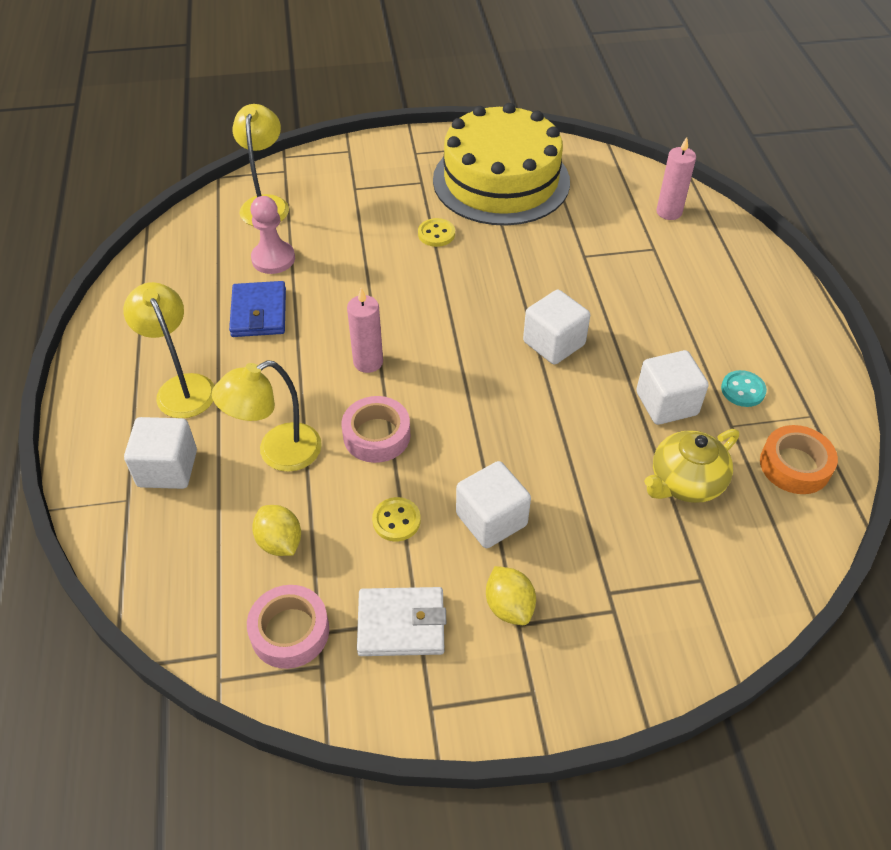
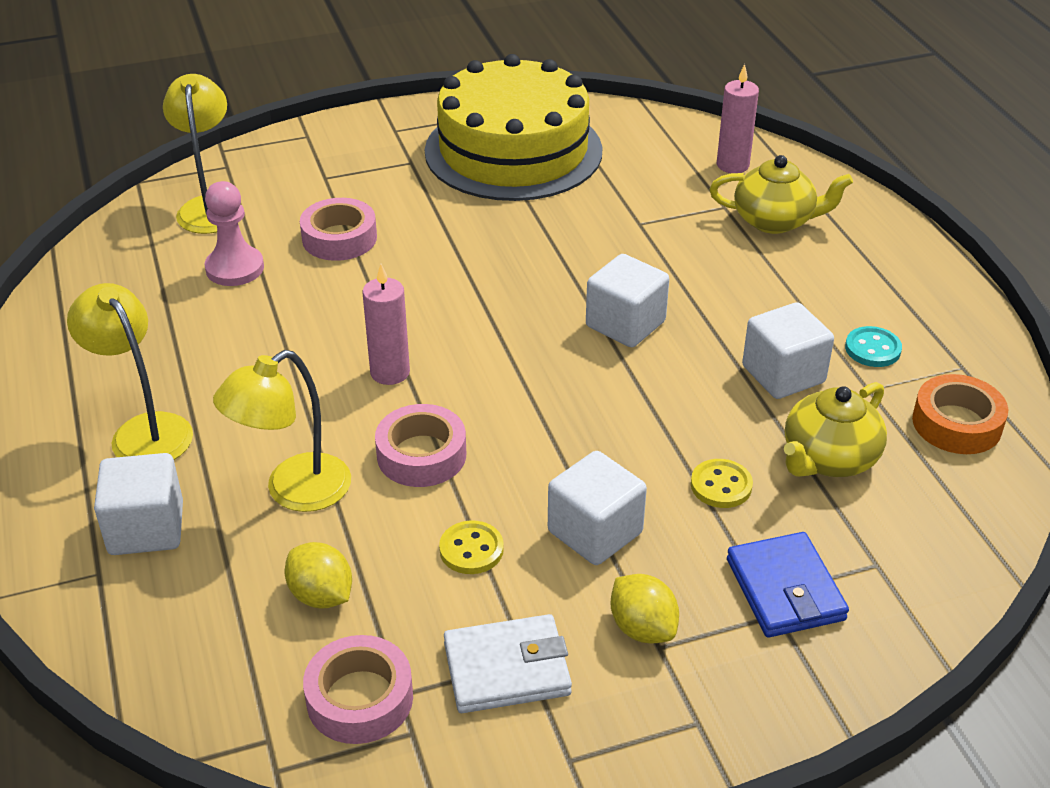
camera: 10 degrees left, 10 degrees down
(259, 313) = (230, 332): blue wallet -> blue wallet (785, 590)
(354, 242) = (339, 238): none -> pink tape
(436, 234) = (444, 218): yellow button -> yellow button (721, 485)
(691, 266) = (774, 221): none -> yellow teapot

